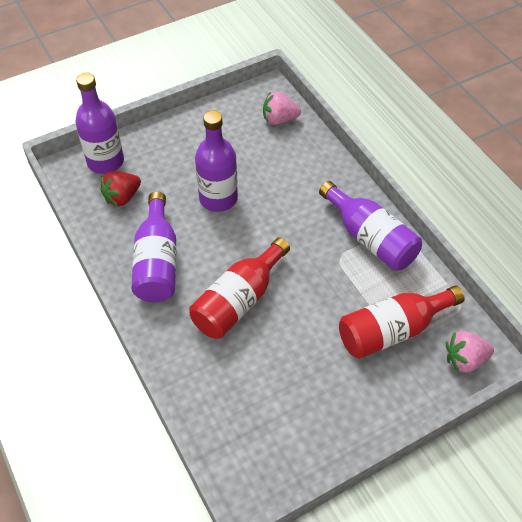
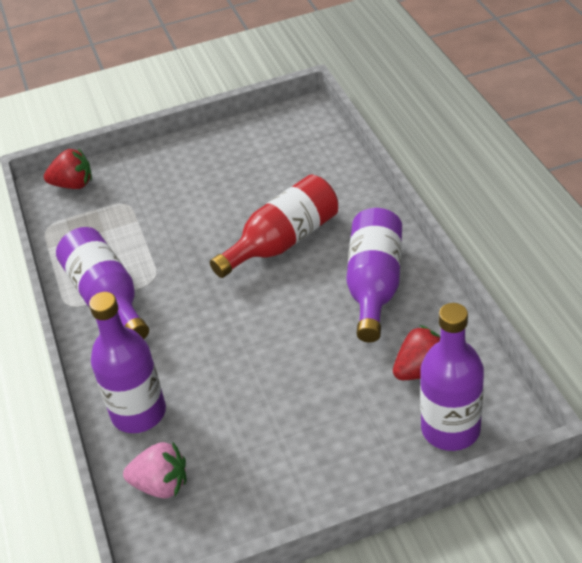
camera: 165 degrees left, 10 degrees down
(218, 198) = (285, 359): purple bottle -> purple bottle (139, 413)
(392, 330) = (129, 209): red bottle -> none
(464, 360) = (73, 185): pink strawberry -> red strawberry

